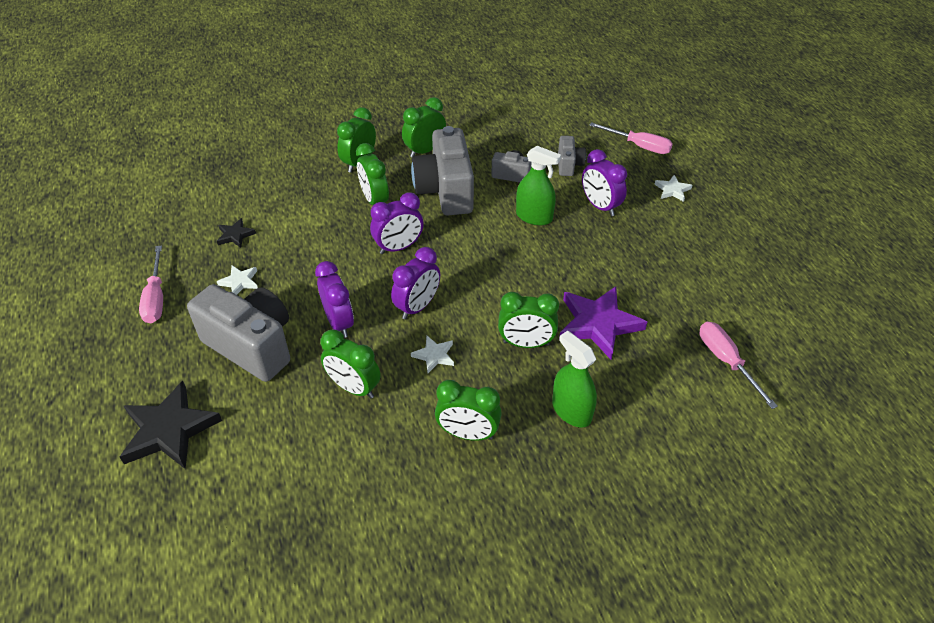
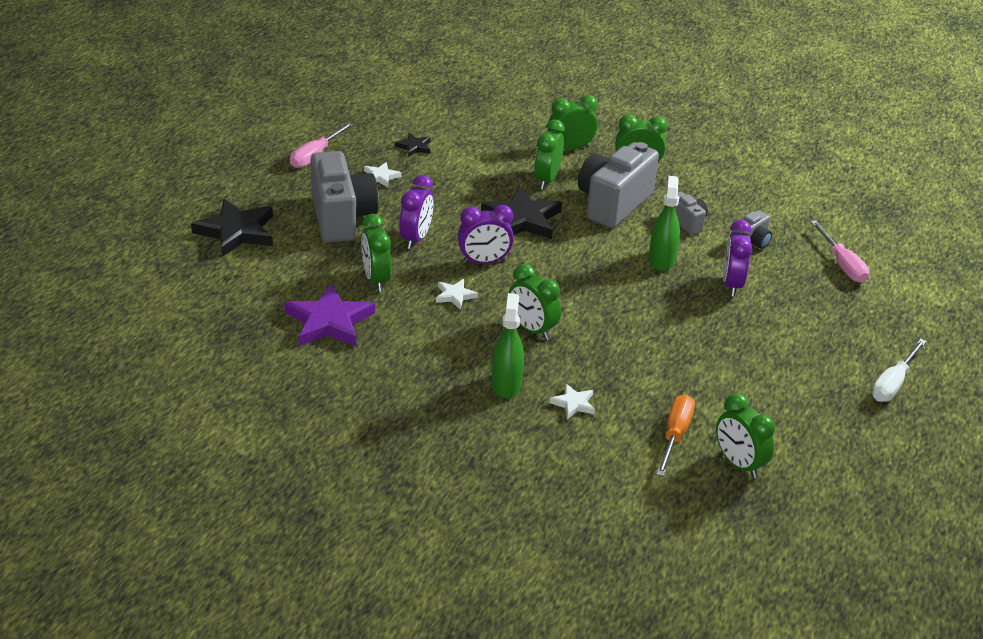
camera: 40 degrees right, 10 degrees down
(399, 247) = (522, 219): purple clock -> black star
(468, 434) = (415, 350): green clock -> green clock (738, 464)
(534, 217) = (661, 260): green spray bottle -> green spray bottle turned 150 degrees counterclockwise
(598, 324) = (606, 352): purple star -> purple star (329, 322)
(672, 190) = (820, 311): white star -> white star (573, 403)
(726, 361) = (675, 435): pink screwdriver -> orange screwdriver
(777, 217) = (893, 383): none -> white screwdriver

